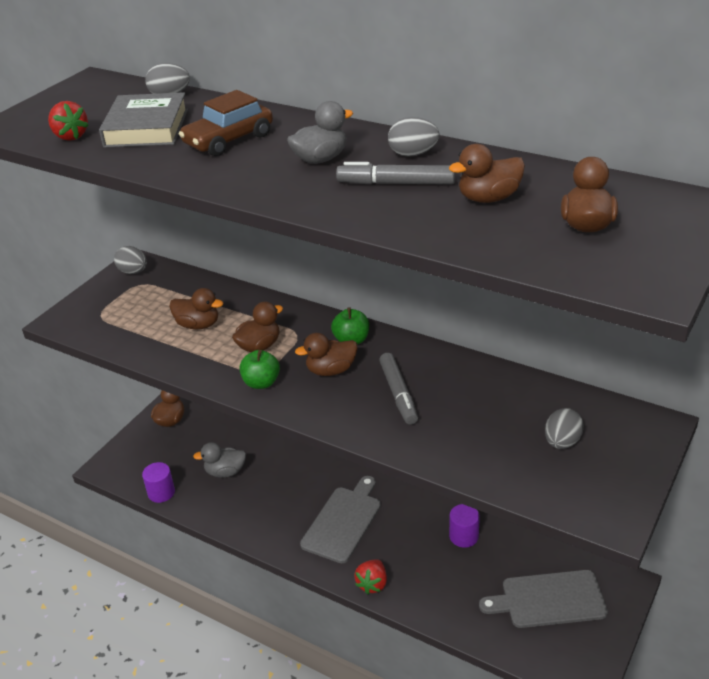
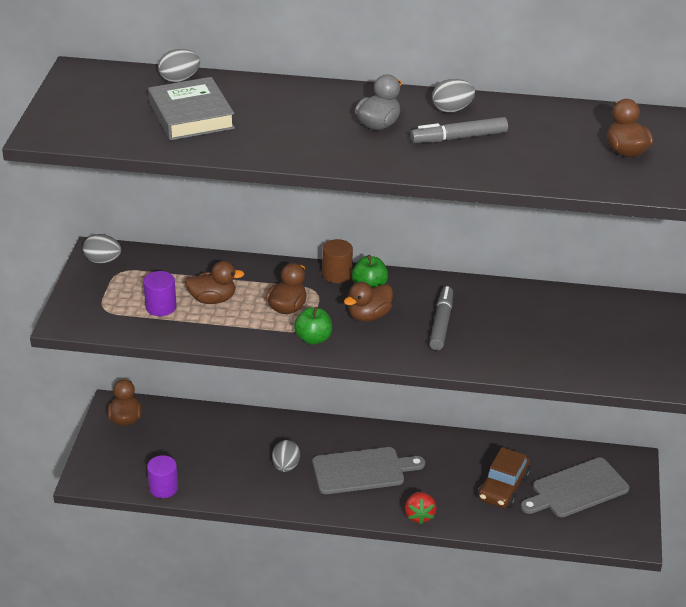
camera: 25 degrees left, 0 degrees up
(70, 136) = (125, 134): red strawberry -> none
(225, 472) = (217, 454): grey duck -> none
(228, 140) = (281, 117): brown car -> brown car (503, 487)
(328, 322) = (337, 274): none -> brown cylinder
(343, 521) = (362, 471): grey cutting board -> grey cutting board turned 75 degrees clockwise
(398, 394) = (441, 323): grey marker -> grey marker turned 135 degrees counterclockwise
(463, 536) = (479, 457): purple cylinder -> purple cylinder (161, 307)
(488, 198) = (540, 140): brown duck -> none
(562, 442) = (596, 334): grey egg -> grey egg (286, 466)

